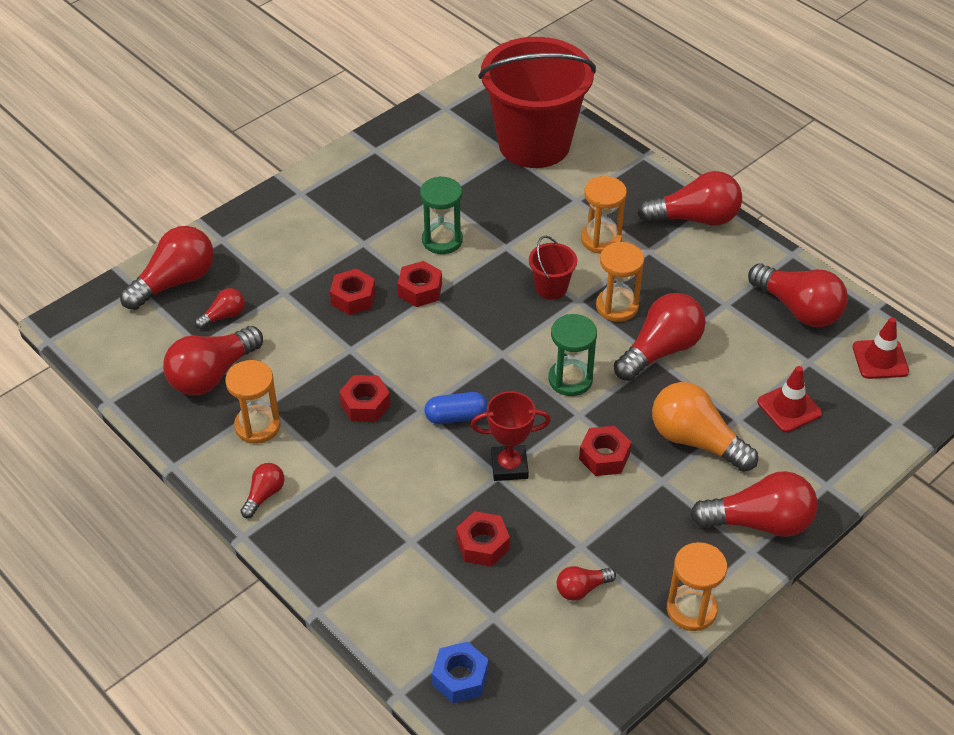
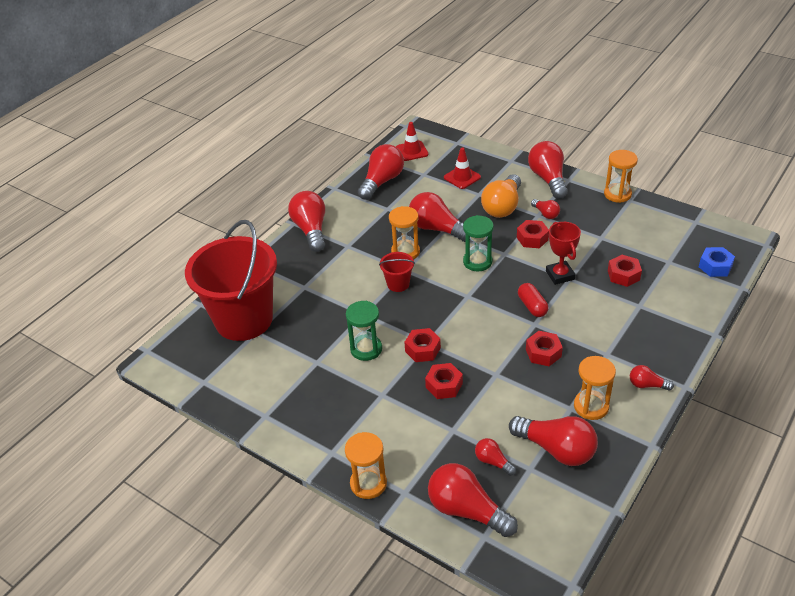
camera: 100 degrees left, 5 degrees down
(456, 416) = (532, 306): blue capsule -> red capsule
(582, 589) = (629, 232): red light bulb -> red light bulb (545, 214)
(601, 240) = (343, 268): orange hourglass -> orange hourglass (368, 483)

